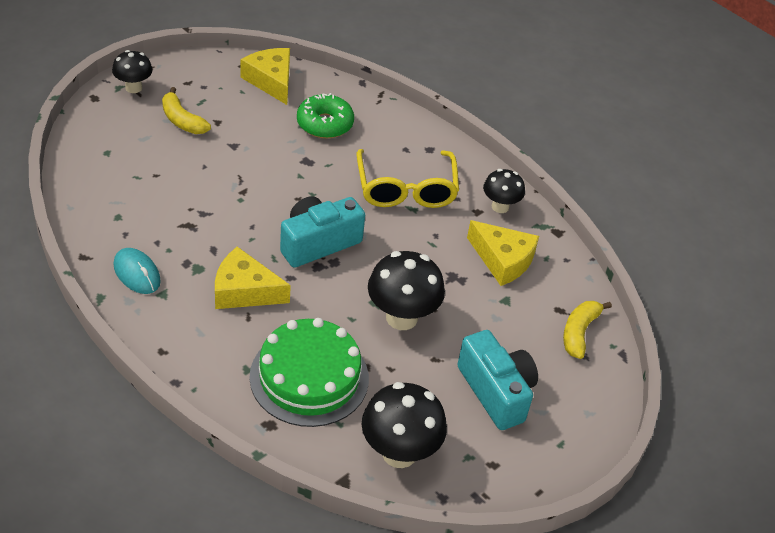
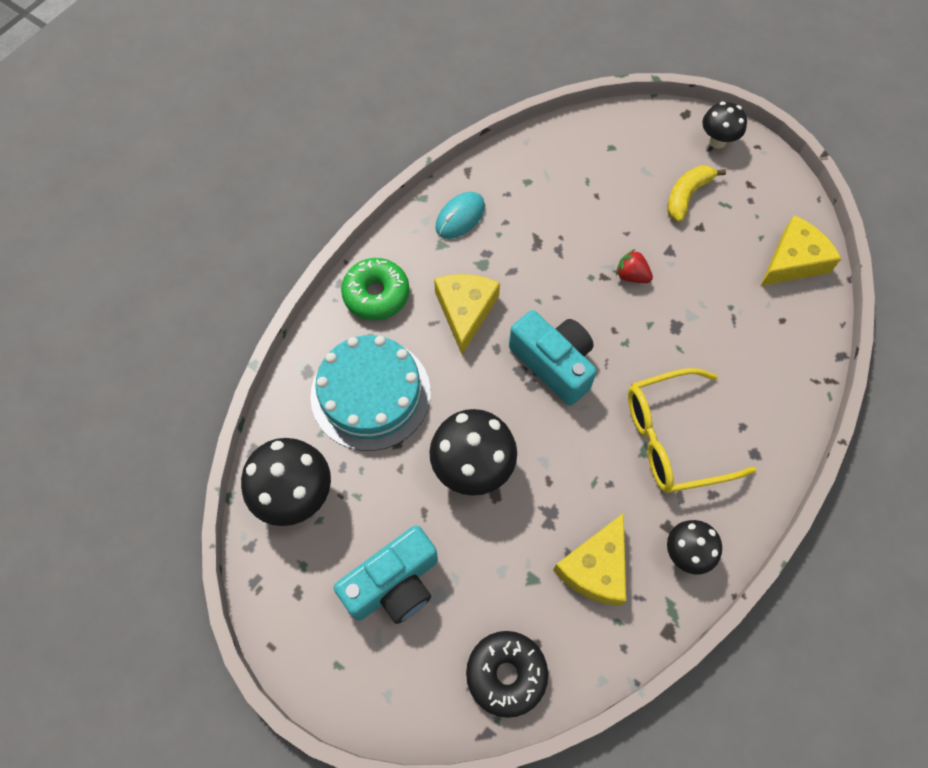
camera: 85 degrees right, 20 degrees up
(249, 174) = (631, 275): none -> red strawberry
(309, 377) = (370, 394): green cake -> turquoise cake
(325, 124) = (746, 331): green donut -> green donut (376, 294)
(579, 332) = (506, 674): yellow banana -> black donut

